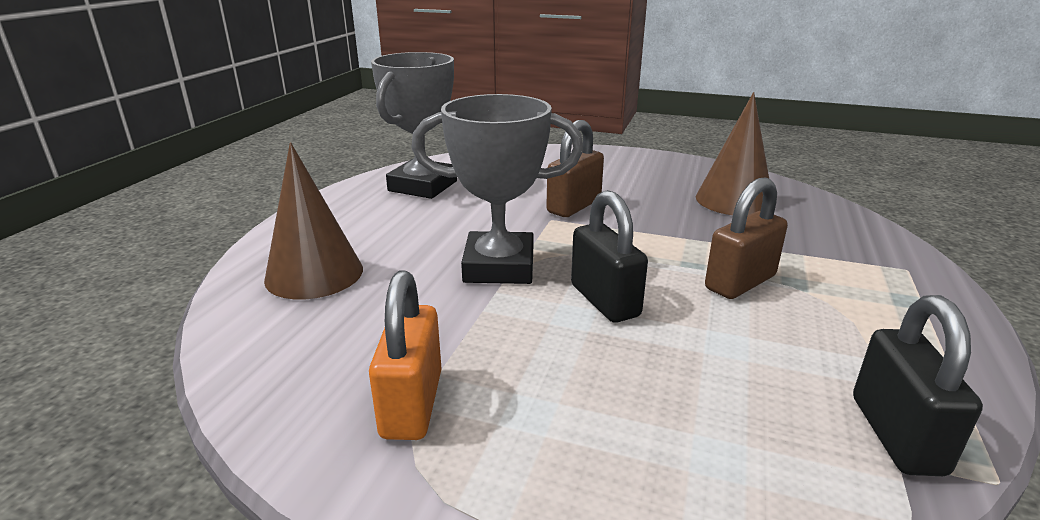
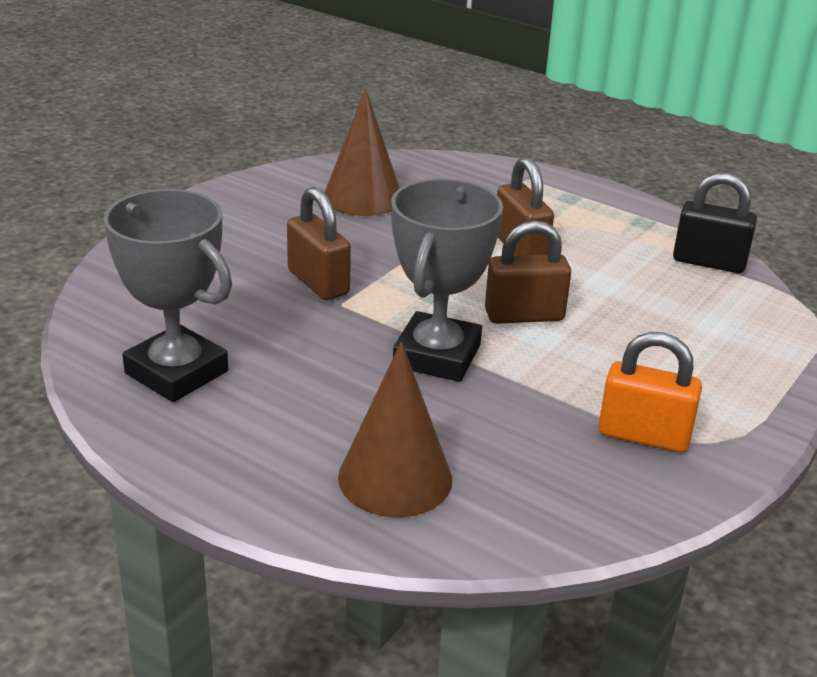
camera: 75 degrees left, 5 degrees up
(604, 300) = (524, 315): black padlock -> brown padlock

